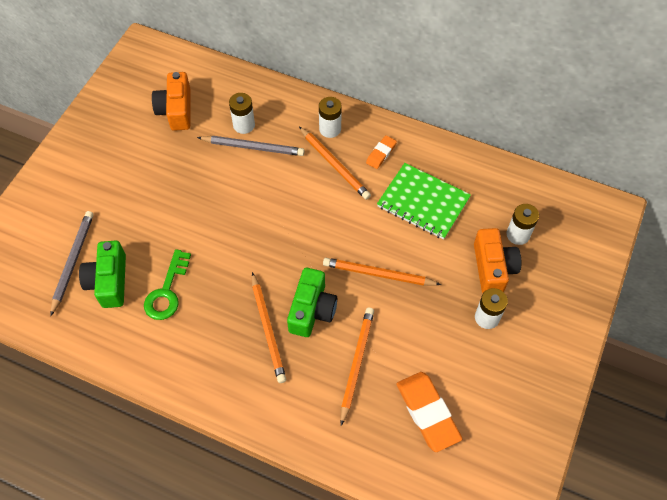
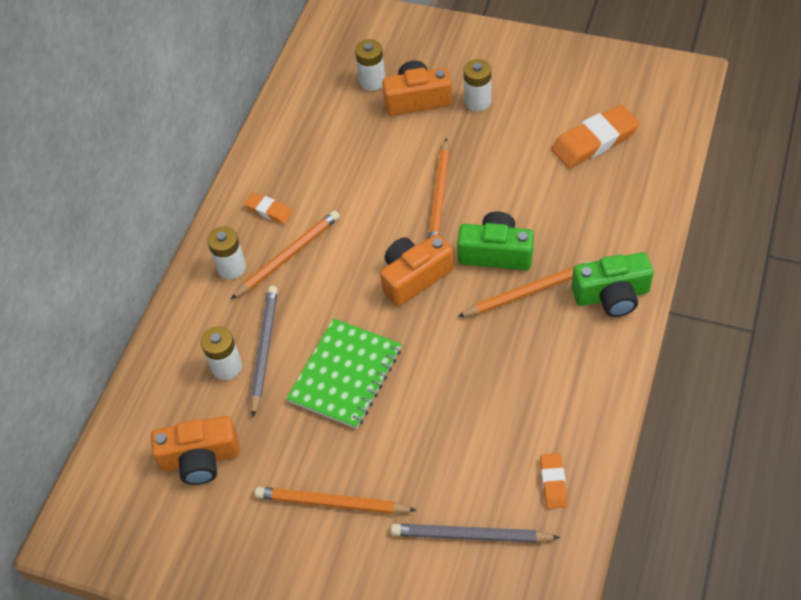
camera: 90 degrees left, 5 degrees down
(96, 321) = (553, 482): none -> orange eraser
(109, 281) = (493, 481): green camera -> green camera (612, 295)
(167, 291) = (496, 408): green key -> none
(299, 248) = (414, 277): none -> orange camera
(356, 364) = (554, 204): orange pencil -> orange pencil (332, 503)
(423, 202) = (337, 164): green notebook -> green notebook (345, 375)

